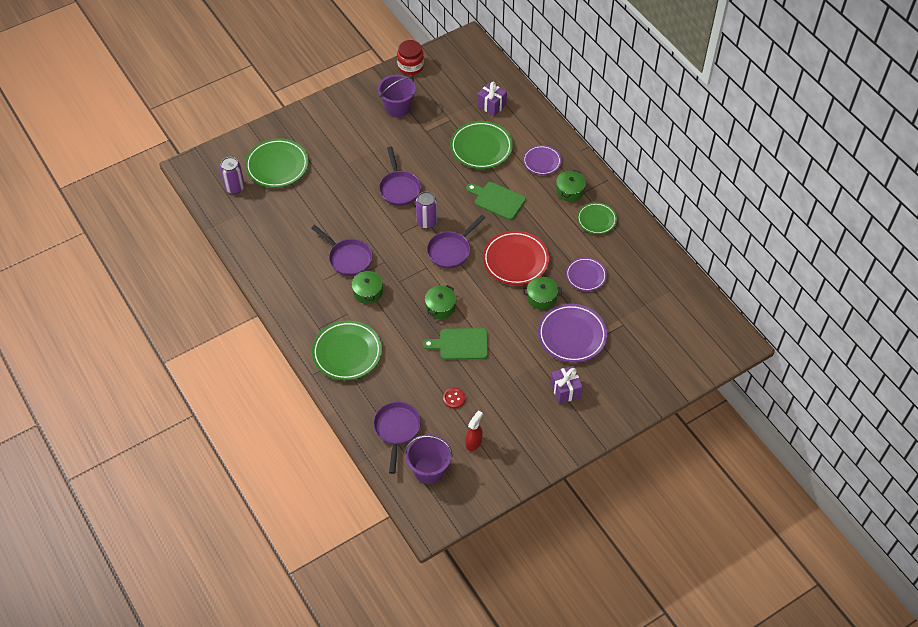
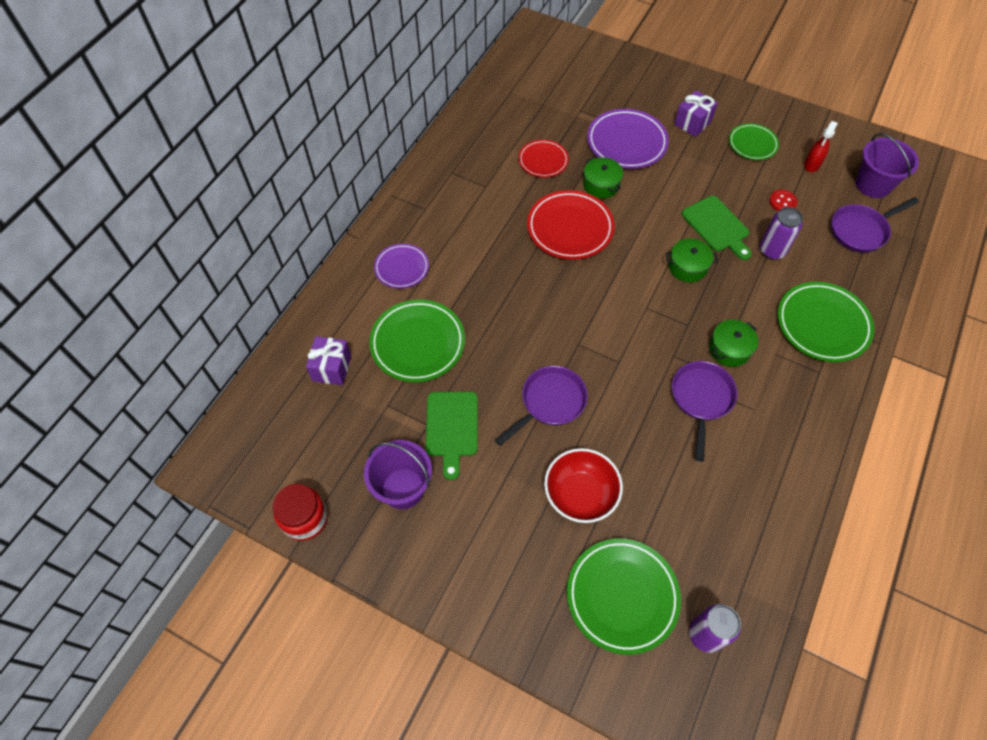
camera: 120 degrees left, 5 degrees up
(338, 175) = (580, 494): none -> red bowl
(426, 222) = (581, 342): purple can -> purple can (772, 250)
(451, 250) = (604, 295): purple pan -> none
(473, 442) = (812, 165): red spray bottle -> red spray bottle turned 60 degrees counterclockwise
(497, 200) = (494, 285): green cutting board -> green cutting board (452, 428)
(570, 191) = (431, 222): green pot -> none
(586, 276) = (543, 161): purple plate -> red plate
(596, 220) = (459, 181): green plate -> green plate (752, 144)

